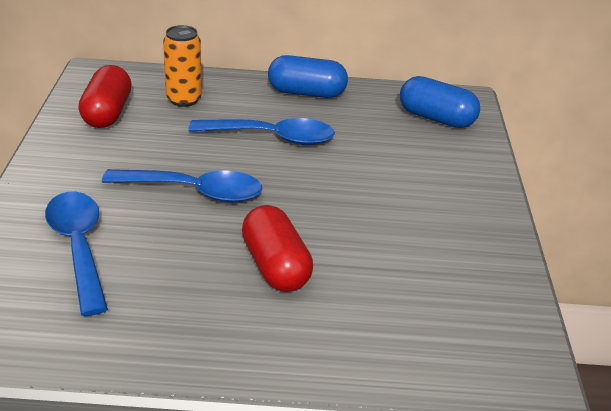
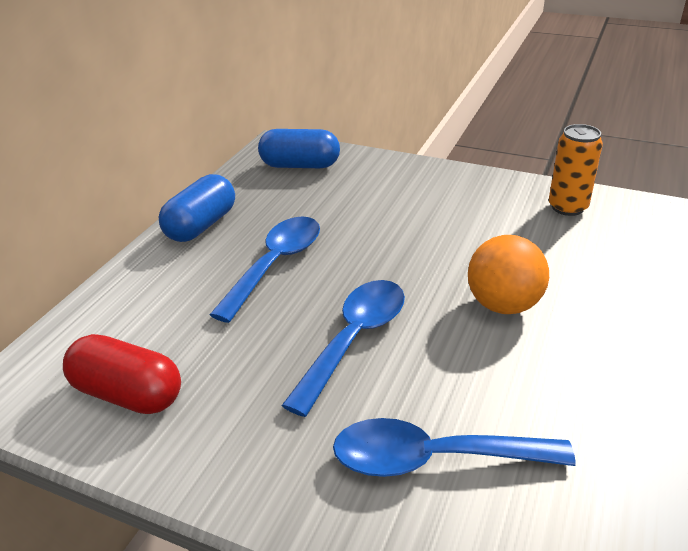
camera: 65 degrees left, 0 degrees up
(184, 99) = (146, 317): orange can -> orange can (567, 207)
(275, 266) = (503, 305): red capsule -> orange ball
(436, 118) = (300, 165): blue capsule -> blue capsule turned 45 degrees clockwise

